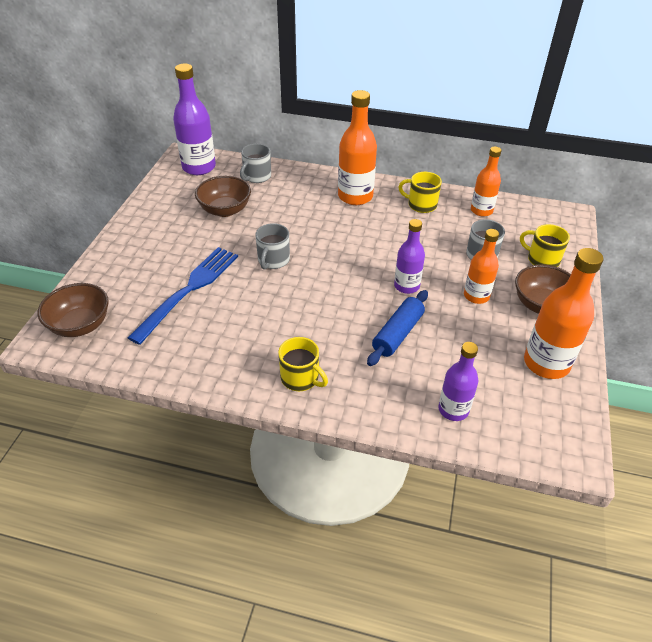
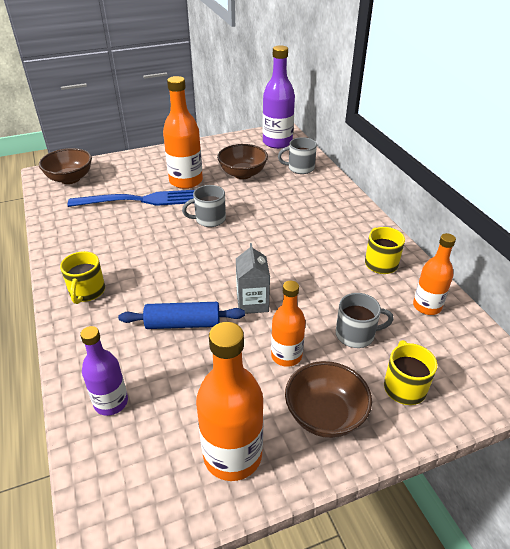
camera: 55 degrees right, 5 degrees down
(355, 196) = (340, 222): orange bottle -> orange bottle (186, 181)
(406, 286) = (252, 302): purple bottle -> grey carton

